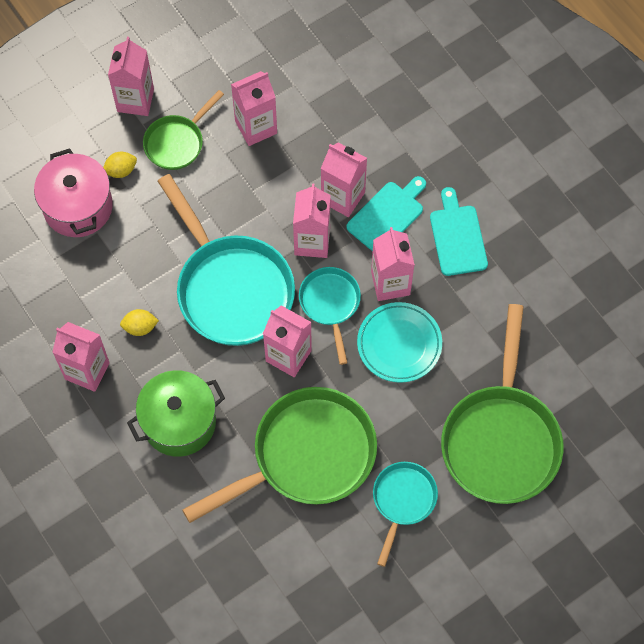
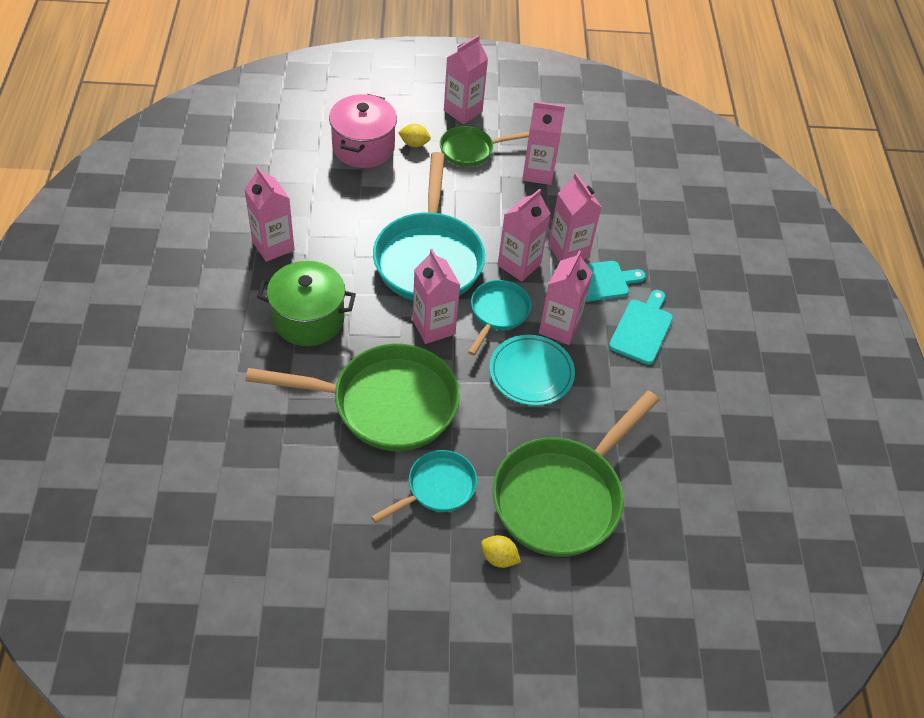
camera: 30 degrees right, 15 degrees down
(140, 327) = (338, 242): yellow lemon -> yellow lemon (499, 558)

